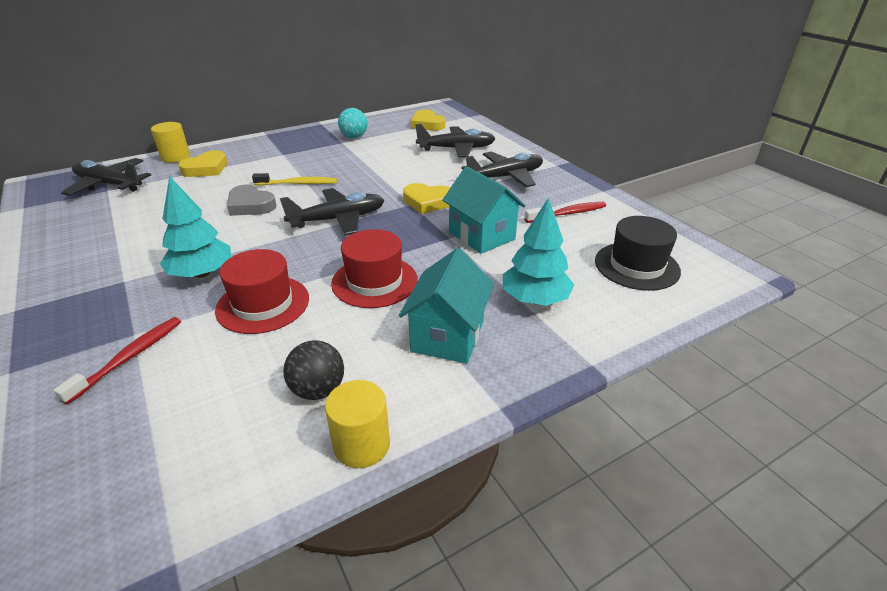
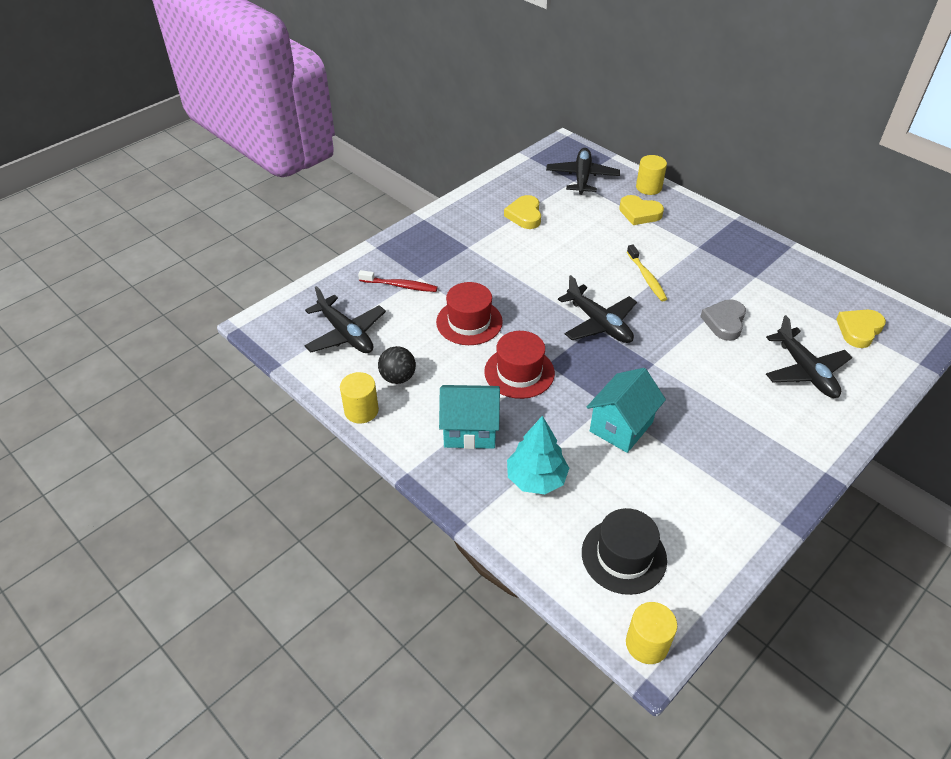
camera: 75 degrees right, 10 degrees up
(202, 273) = (491, 278): turquoise tree -> none
(250, 205) = (593, 264): grey heart -> grey heart (724, 322)
(354, 137) = (775, 281): turquoise ball -> none
(428, 202) = (664, 374): yellow heart -> yellow heart (524, 215)
(505, 177) = (759, 427): black plane -> black plane (346, 334)
(567, 214) = (702, 491): red toothbrush -> none
(731, 274) = (647, 644): none -> yellow cylinder

